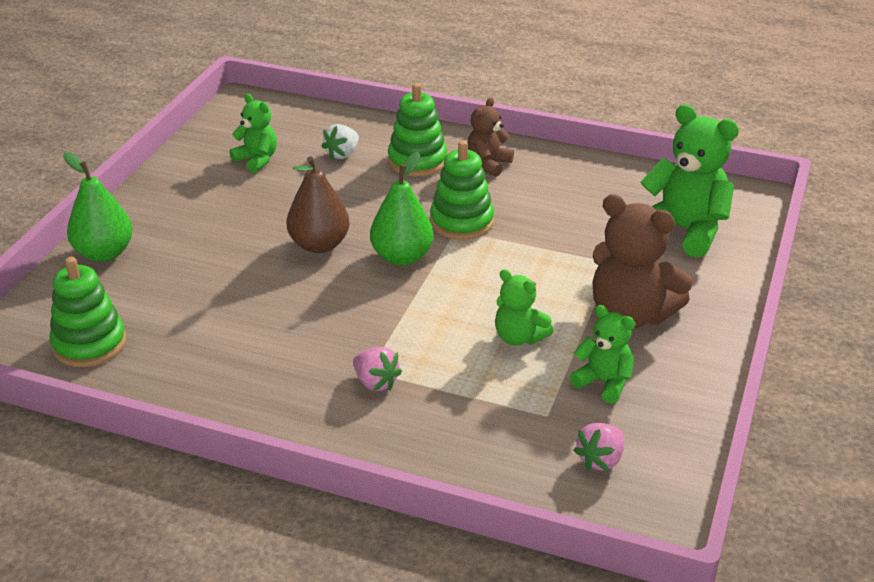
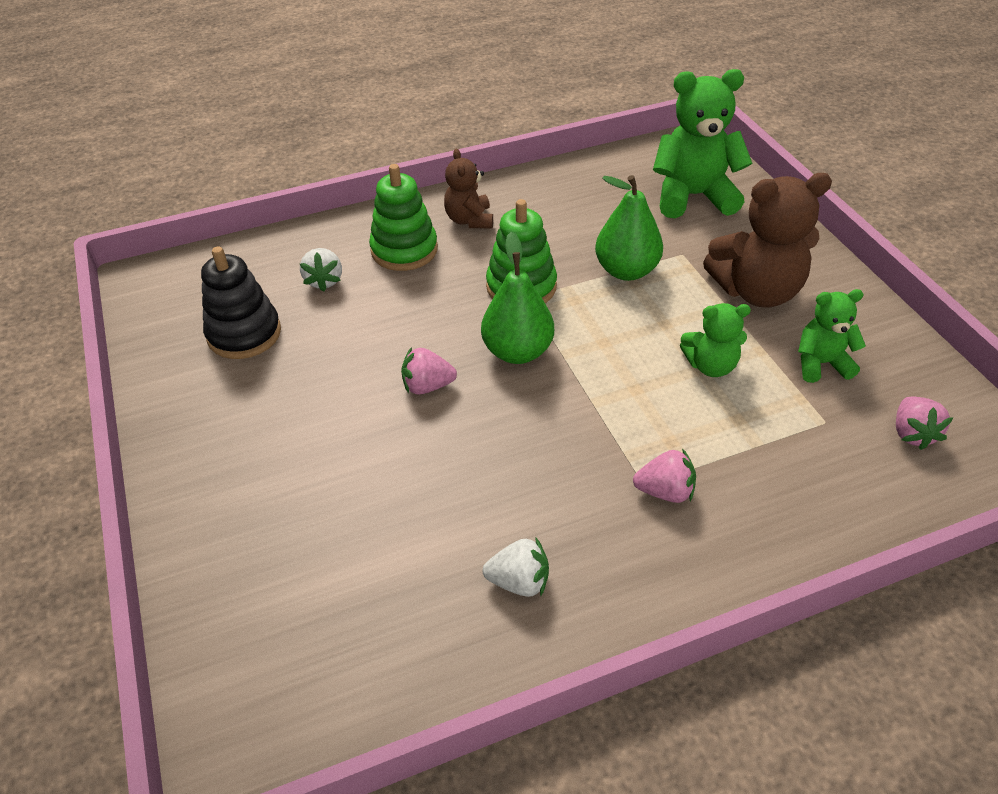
camera: 40 degrees left, 10 degrees up
(89, 344) = (338, 661): green stacking toy -> none
(104, 253) = (210, 541): green pear -> green pear (626, 270)
(225, 370) = (519, 581): none -> white strawberry
(257, 160) = (244, 334): green teddy bear -> black stacking toy
(319, 245) = (427, 386): brown pear -> pink strawberry

